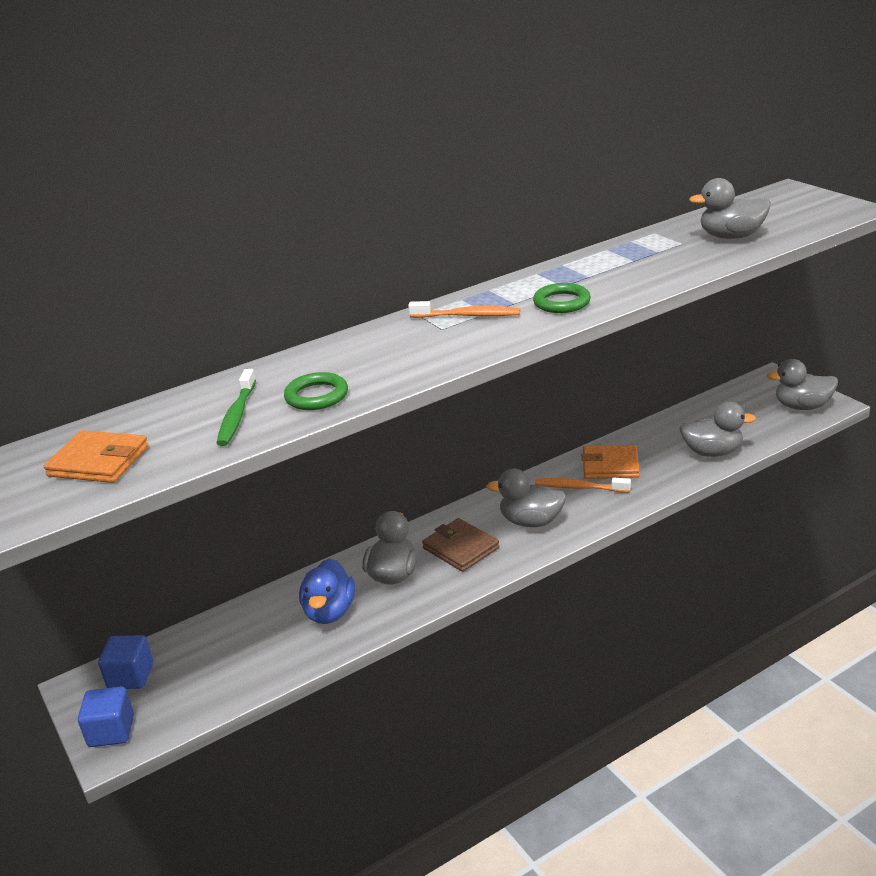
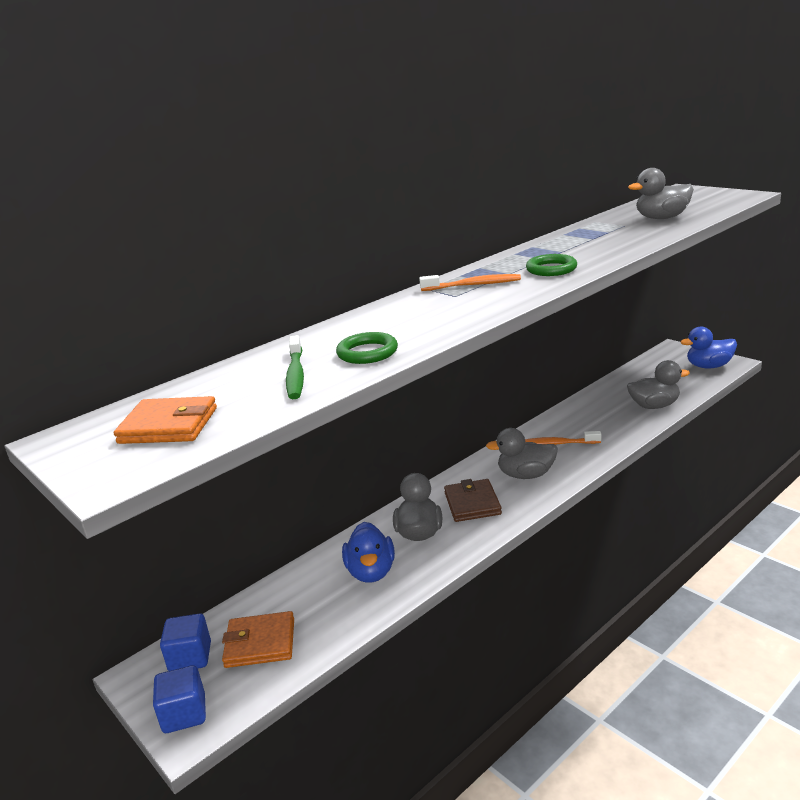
camera: 10 degrees left, 5 degrees down
(460, 548) = (472, 503): brown wallet -> brown wallet turned 45 degrees clockwise
(610, 465) = (574, 424): orange wallet -> orange wallet (260, 643)
(802, 406) = (709, 366): grey duck -> blue duck

